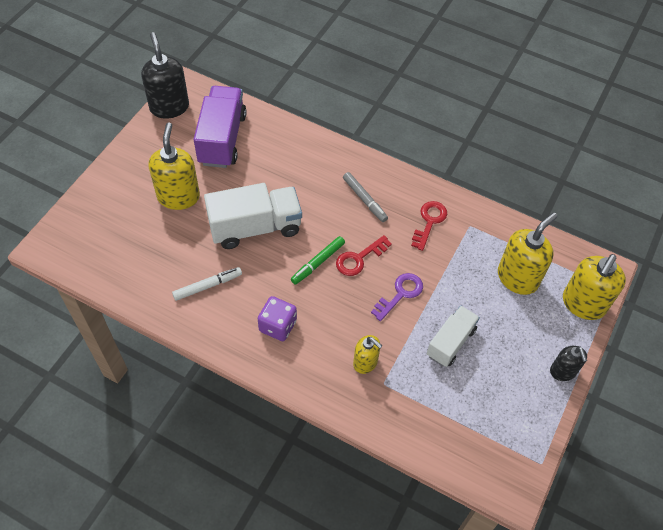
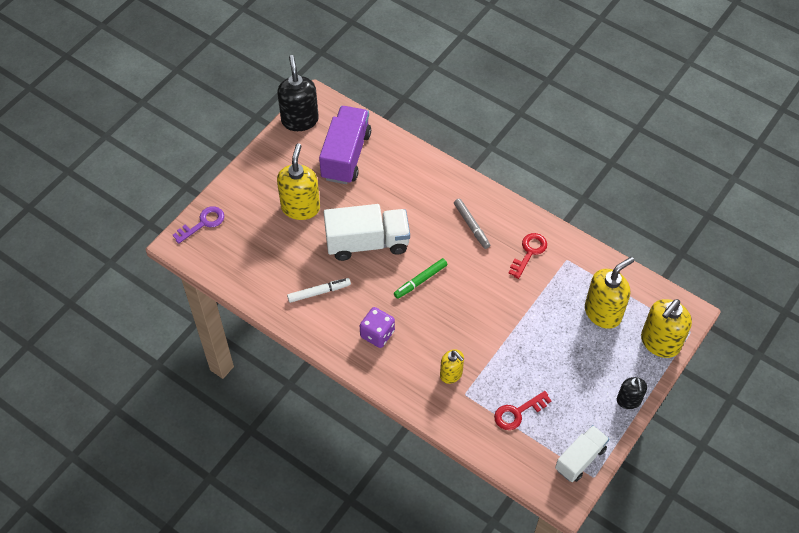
camera: 10 degrees right, 0 degrees up
(359, 258) = (458, 280): red key -> red key (517, 413)
(400, 294) = (492, 316): purple key -> purple key (203, 223)
(450, 342) = (531, 364): white truck -> white truck (580, 459)

